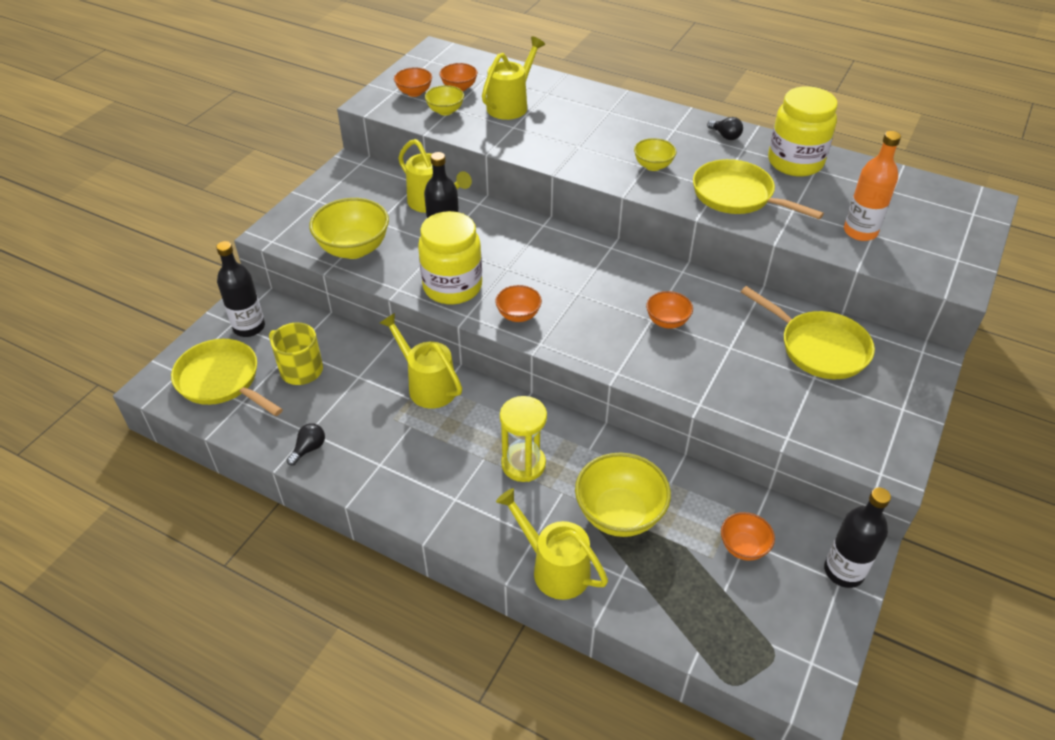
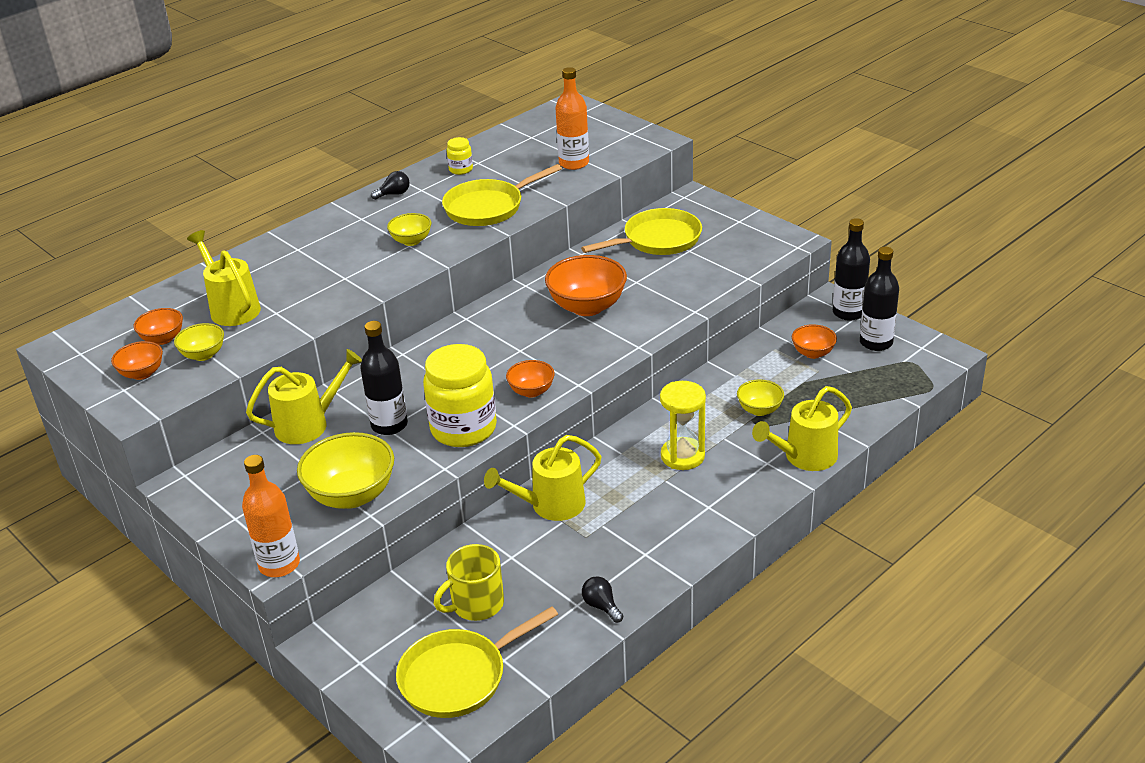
camera: 70 degrees left, 10 degrees down
(249, 327) = (377, 646): black bottle -> black bottle (876, 342)
(271, 236) = (279, 564): none -> orange bottle
(619, 514) = (759, 410): yellow bowl -> yellow bowl, size x0.55
(667, 321) = (587, 307): orange bowl -> orange bowl, size x1.81
(795, 162) = (461, 169): yellow jar -> yellow jar, size x0.45

